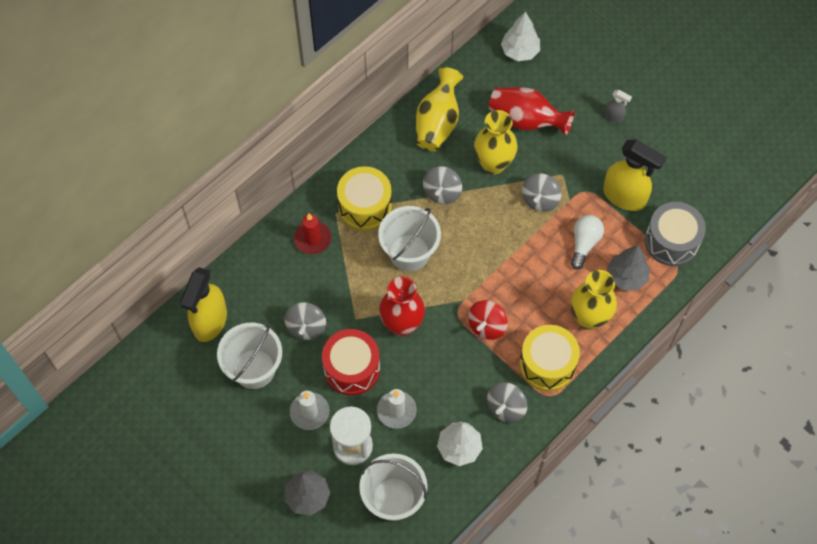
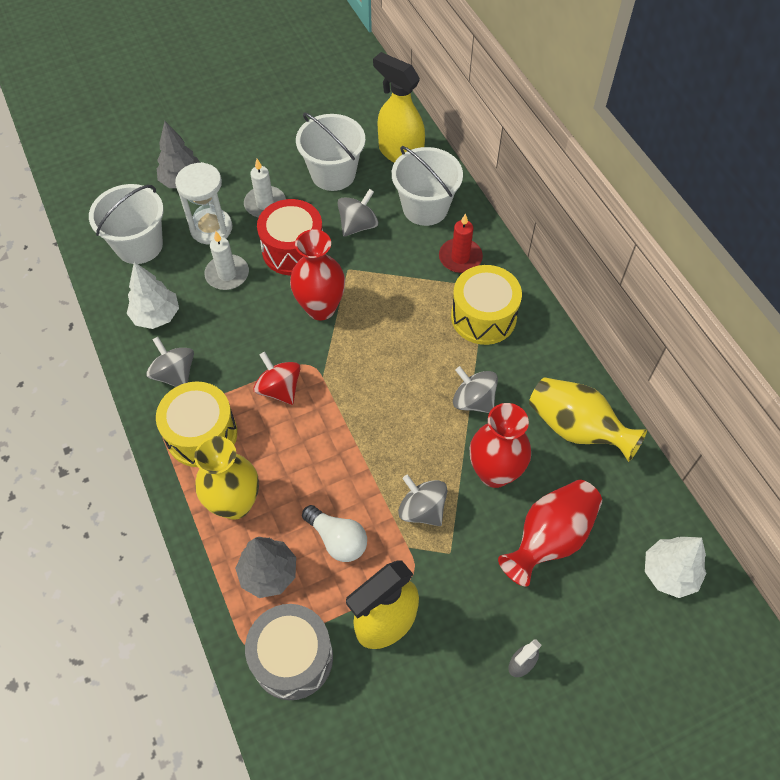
camera: 110 degrees right, 5 degrees down
(306, 327) = (358, 225): grey spinning top -> grey spinning top turned 105 degrees clockwise
(409, 252) = (406, 342): white bucket -> white bucket (425, 208)
(493, 164) = (494, 472): yellow vase -> red vase

